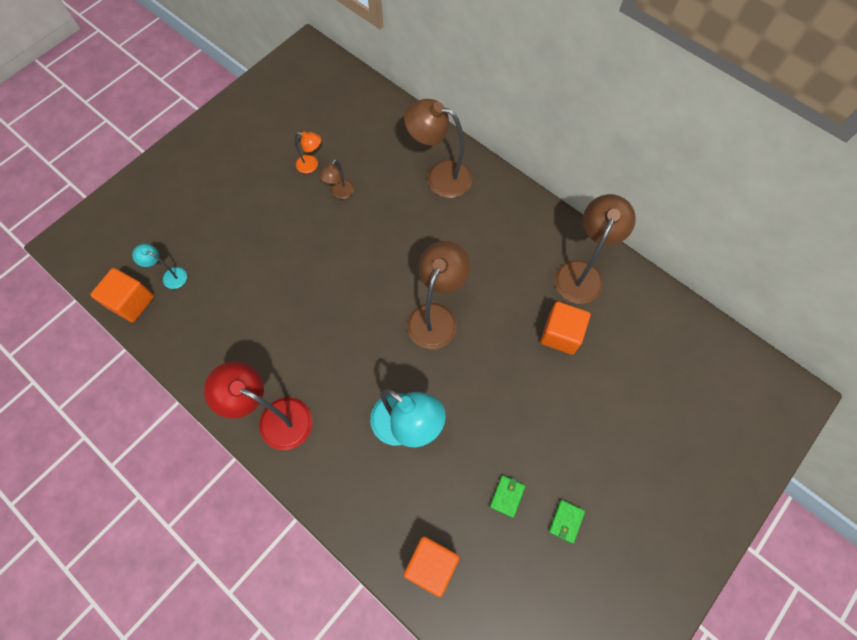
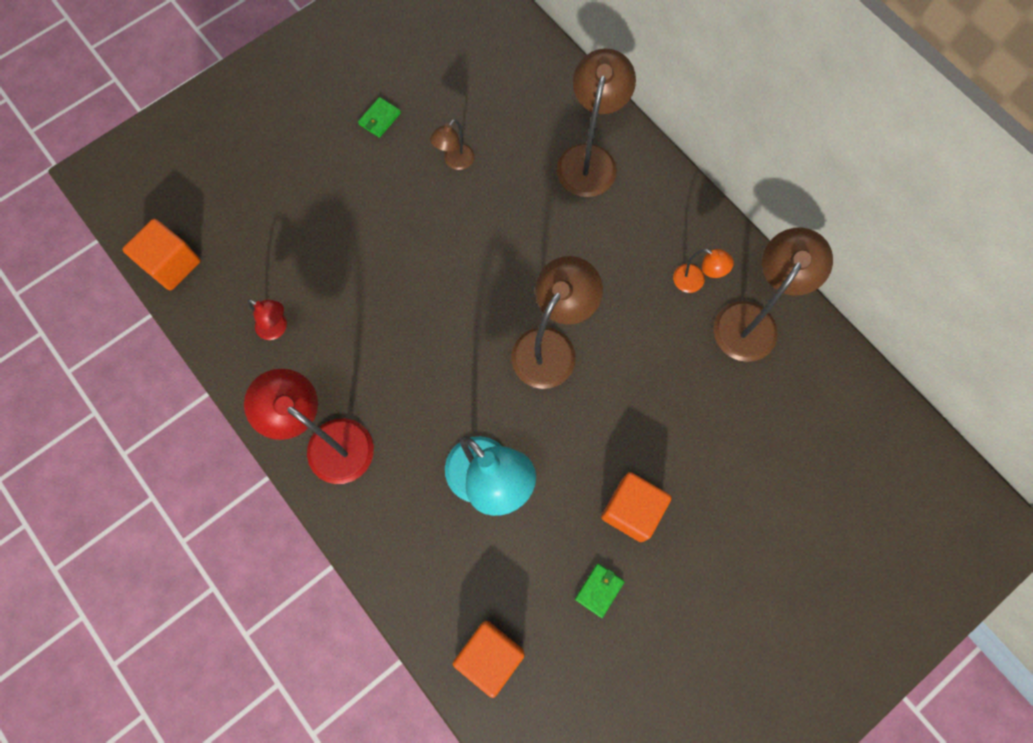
camera: 10 degrees right, 5 degrees up
(170, 276) = (224, 238): turquoise lamp -> none
(222, 337) = (277, 328): none -> red lamp
(311, 165) = (424, 118): orange lamp -> orange lamp (695, 281)
(440, 176) = (589, 159): brown lamp -> brown lamp turned 75 degrees clockwise
(560, 334) = (708, 397): orange cube -> orange cube (632, 510)
(566, 521) = (667, 634): green wallet -> green wallet (379, 119)

